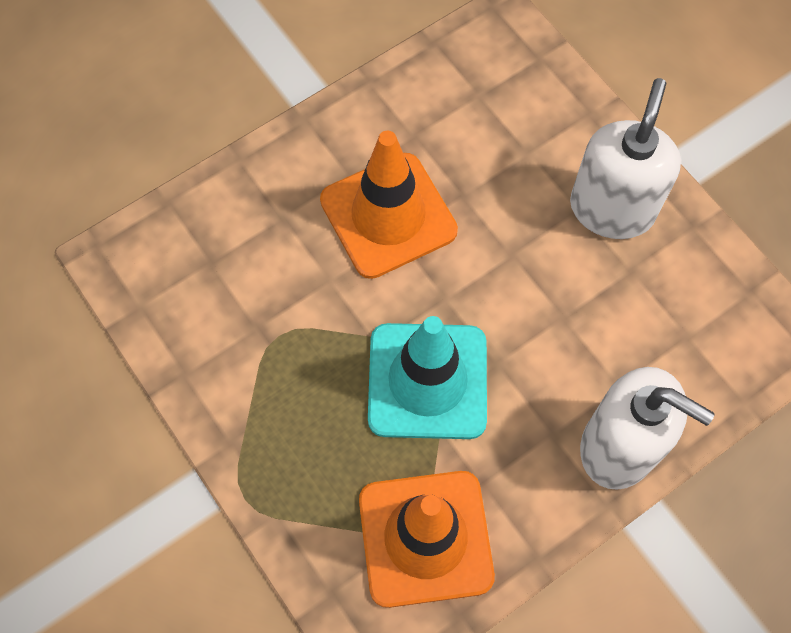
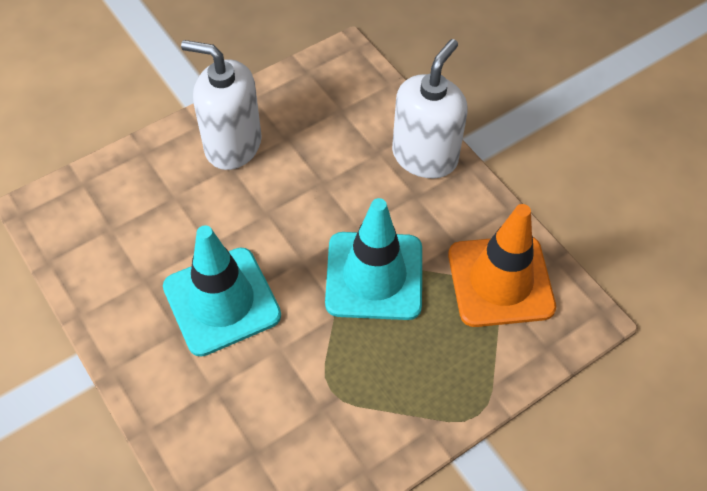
camera: 90 degrees left, 10 degrees down
(388, 215) = (222, 301): orange traffic cone -> turquoise traffic cone

